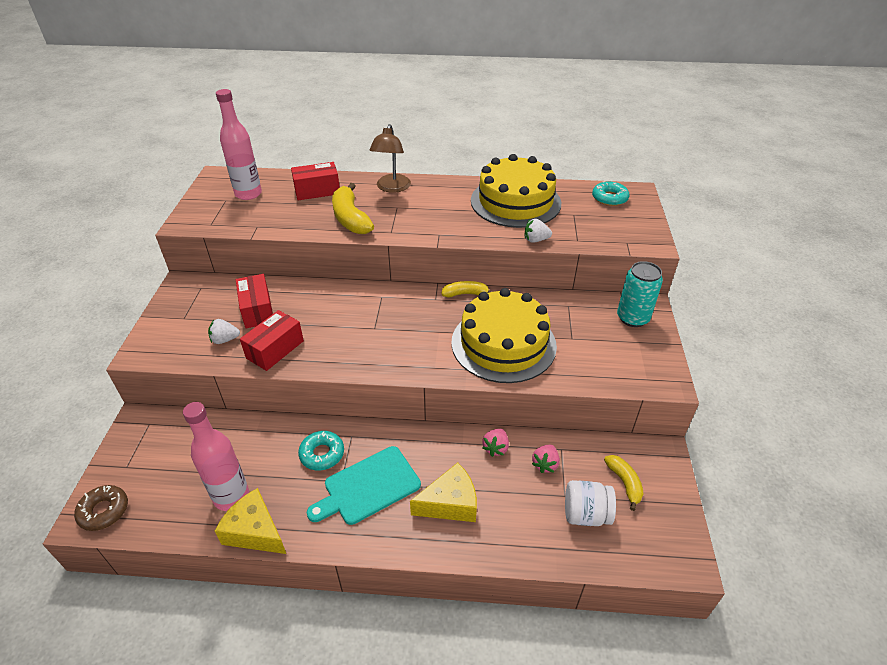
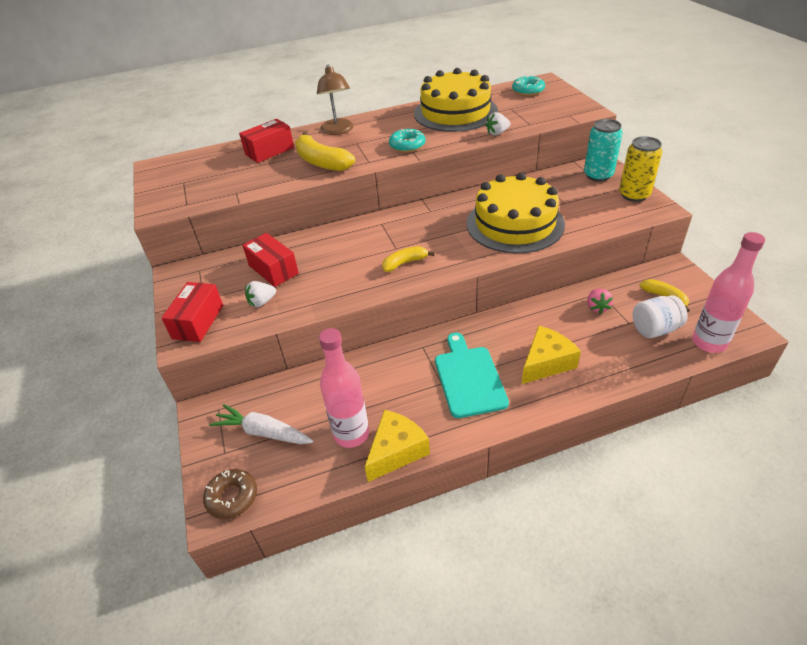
camera: 20 degrees left, 0 degrees up
(166, 461) = (263, 432): none -> white carrot
(248, 194) = (202, 171): pink bottle -> pink bottle (709, 342)
(255, 531) = (396, 451): yellow cheese -> yellow cheese turned 120 degrees clockwise
(275, 349) = (318, 293): red box -> red box (198, 322)
(322, 454) = (408, 370): turquoise donut -> turquoise donut (407, 145)
(368, 487) = (469, 378): turquoise cutting board -> turquoise cutting board turned 135 degrees clockwise
(465, 294) = (452, 199): yellow banana -> yellow banana (405, 263)
(495, 448) = (550, 310): pink strawberry -> none
(652, 355) = (634, 195): none -> yellow can

